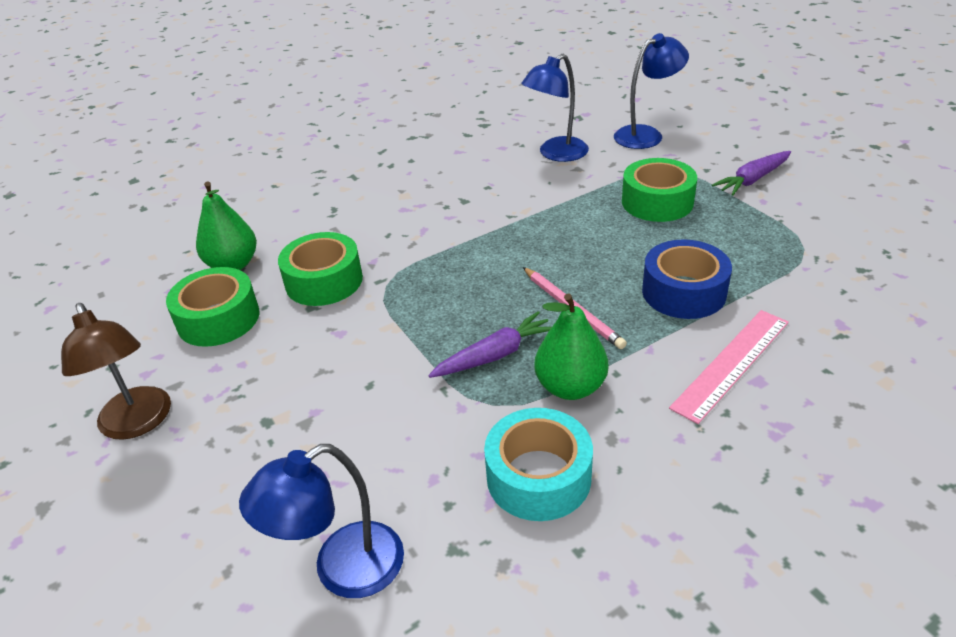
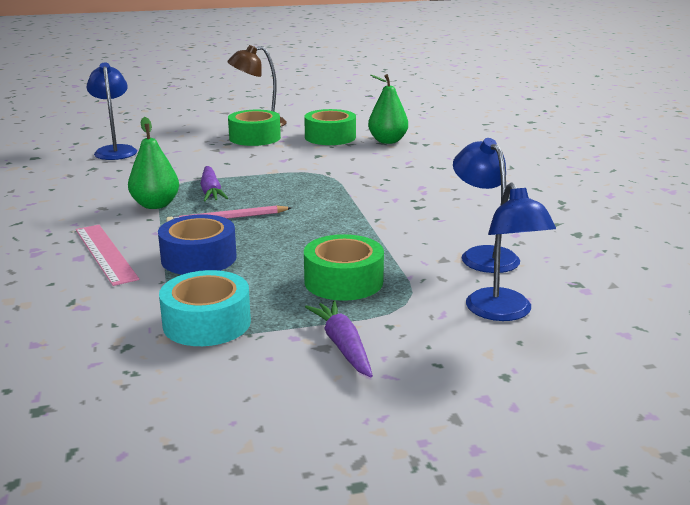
camera: 105 degrees right, 15 degrees down
(324, 281) = (343, 159): green tape -> green tape (255, 138)
(538, 477) = (105, 188): turquoise tape -> turquoise tape (207, 323)

